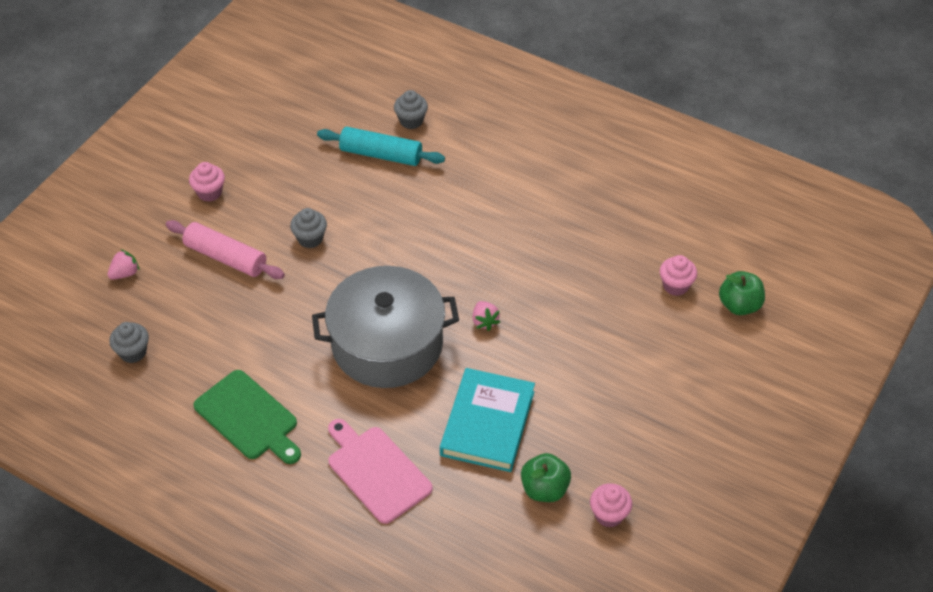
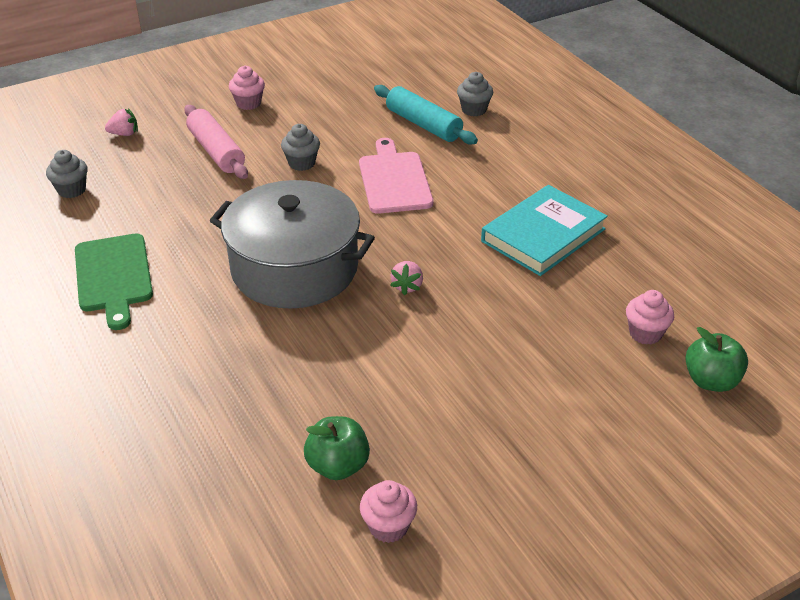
camera: 30 degrees right, 10 degrees down
(376, 471) = (183, 371): pink cutting board -> pink cutting board (394, 180)
(487, 423) = (331, 376): turquoise book -> turquoise book (543, 235)

